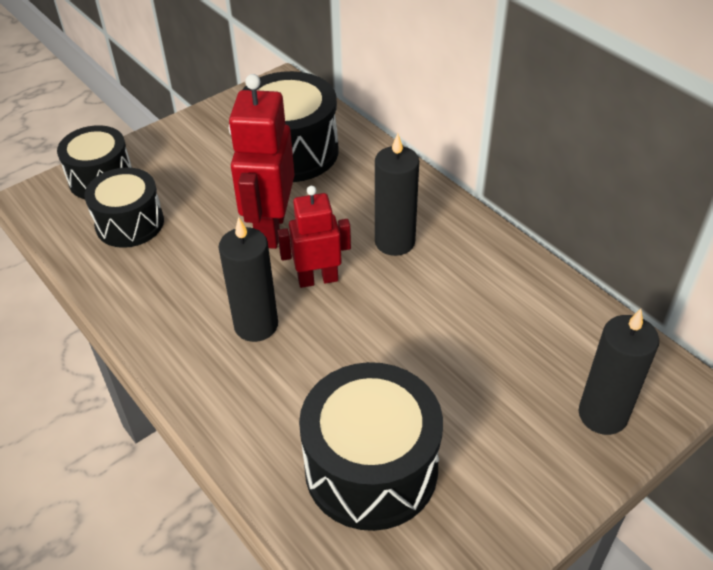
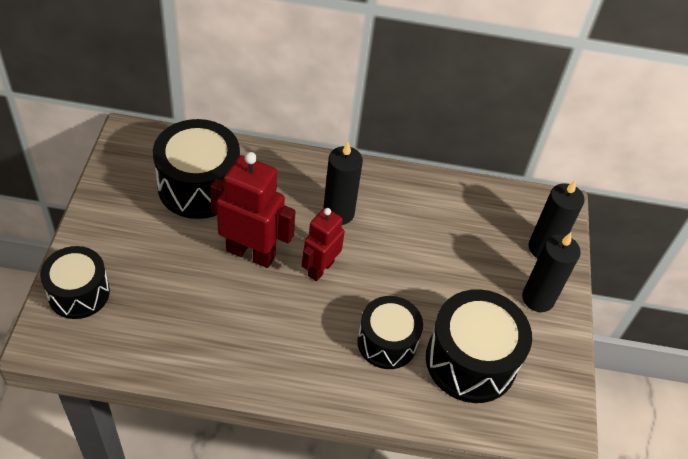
camera: 50 degrees left, 5 degrees up
(130, 223) = (146, 312): black drum -> black drum (387, 342)
(256, 325) = (317, 324): black candle -> black candle (538, 298)
(270, 228) = (251, 253): red robot -> red robot turned 150 degrees clockwise

